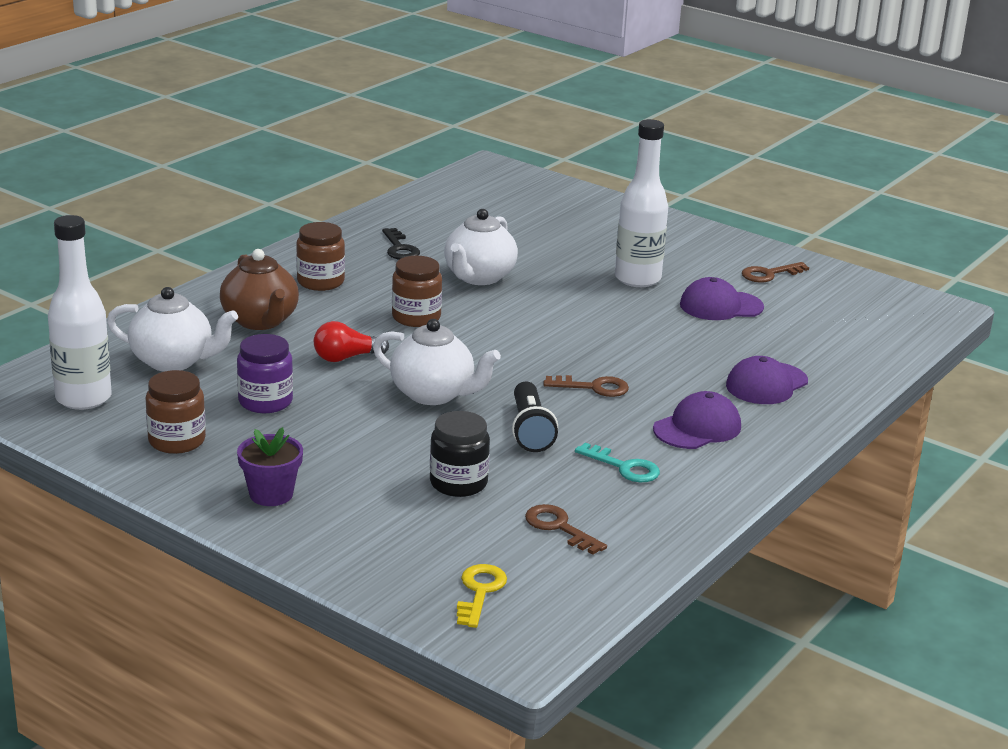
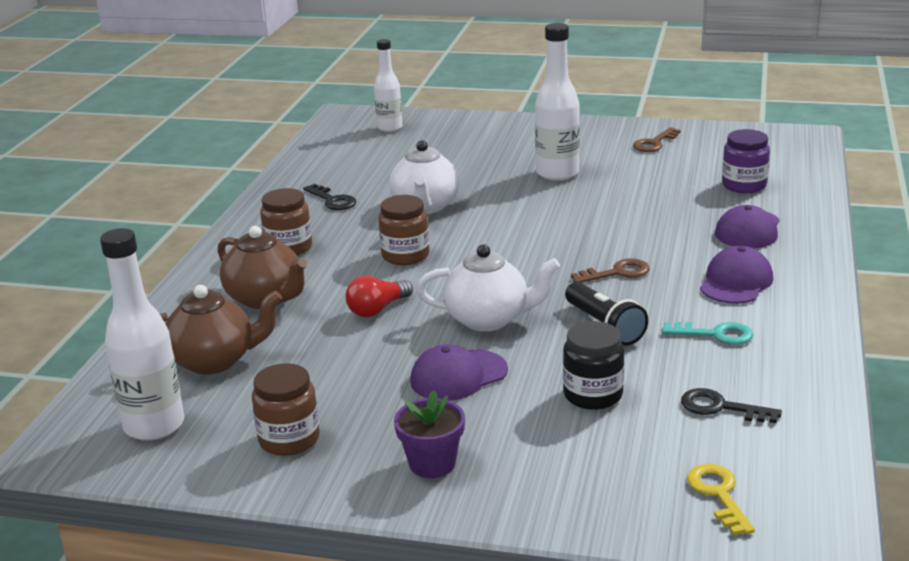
camera: 20 degrees left, 0 degrees up
(173, 361) = (214, 361): white teapot -> brown teapot
(265, 402) = (341, 373): purple jar -> purple jar (744, 185)
(521, 191) = (389, 128): none -> white bottle
(559, 527) = (720, 407): brown key -> black key
(720, 306) = (645, 177): purple cap -> purple cap (458, 376)

